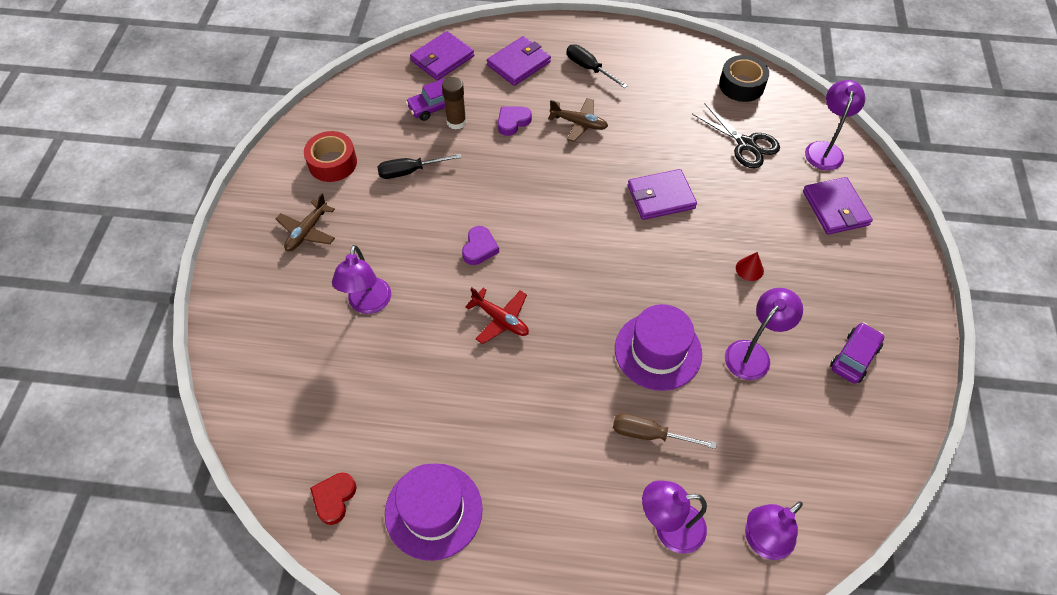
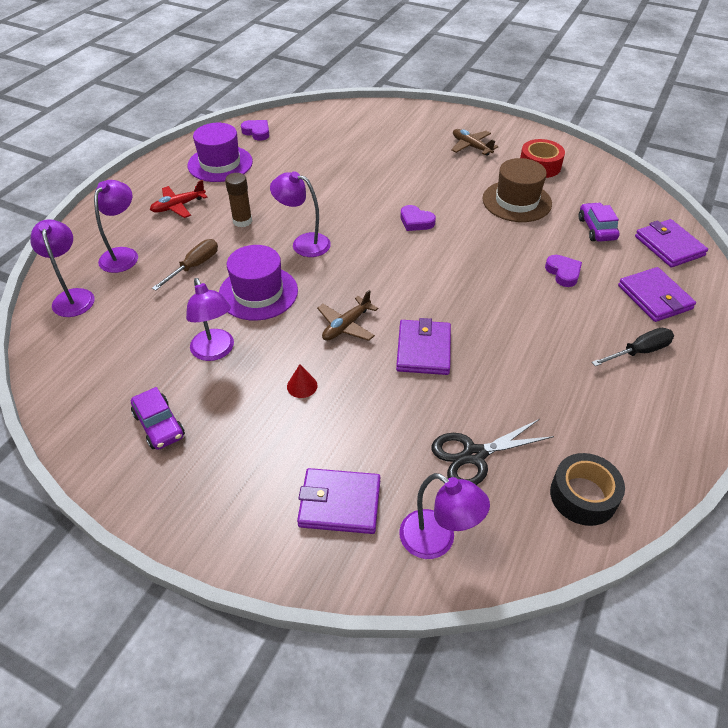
camera: 110 degrees right, 10 degrees down
(334, 498) = (257, 132): red heart -> purple heart
(368, 304) = (390, 163): purple lamp -> purple lamp (303, 243)
(410, 171) = (516, 201): black screwdriver -> brown hat
(456, 122) = (572, 237): brown glue stick -> brown glue stick (242, 221)
(500, 319) = (341, 218): red plane -> red plane (178, 206)
(579, 123) = (549, 319): brown plane -> brown plane (346, 326)

